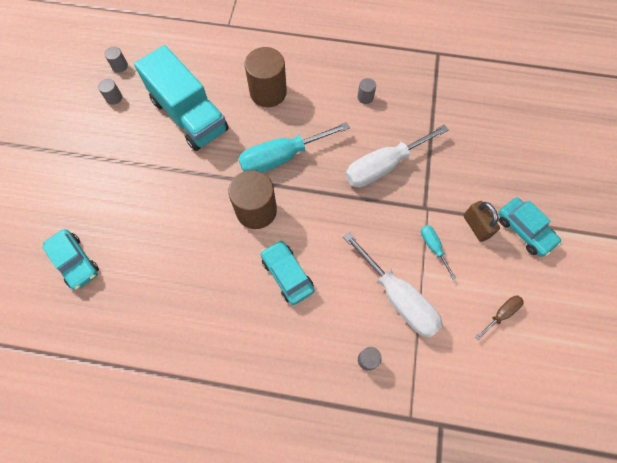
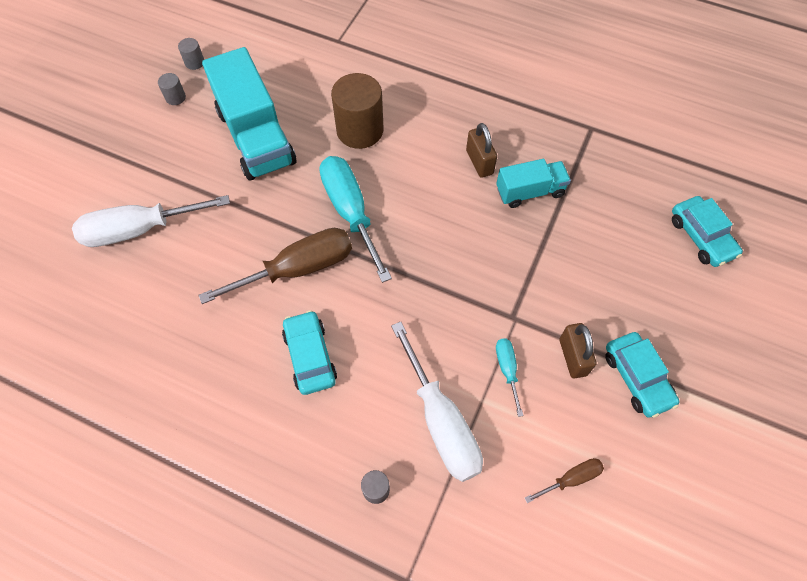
camera: 15 degrees right, 5 degrees down
(75, 262) = (66, 277): turquoise car -> turquoise car (701, 237)
(256, 210) = (298, 269): brown cylinder -> brown screwdriver
(281, 157) = (350, 212): turquoise screwdriver -> turquoise screwdriver turned 75 degrees clockwise
(365, 97) = (479, 162): grey cylinder -> brown padlock
(383, 166) = (475, 252): white screwdriver -> white screwdriver (139, 229)
(408, 111) = (530, 192): none -> turquoise truck

